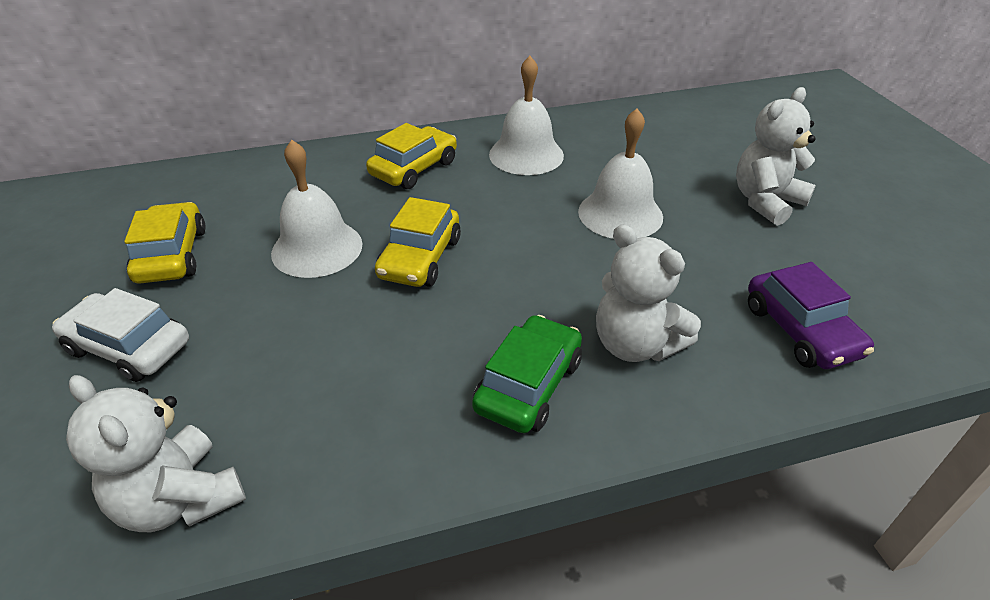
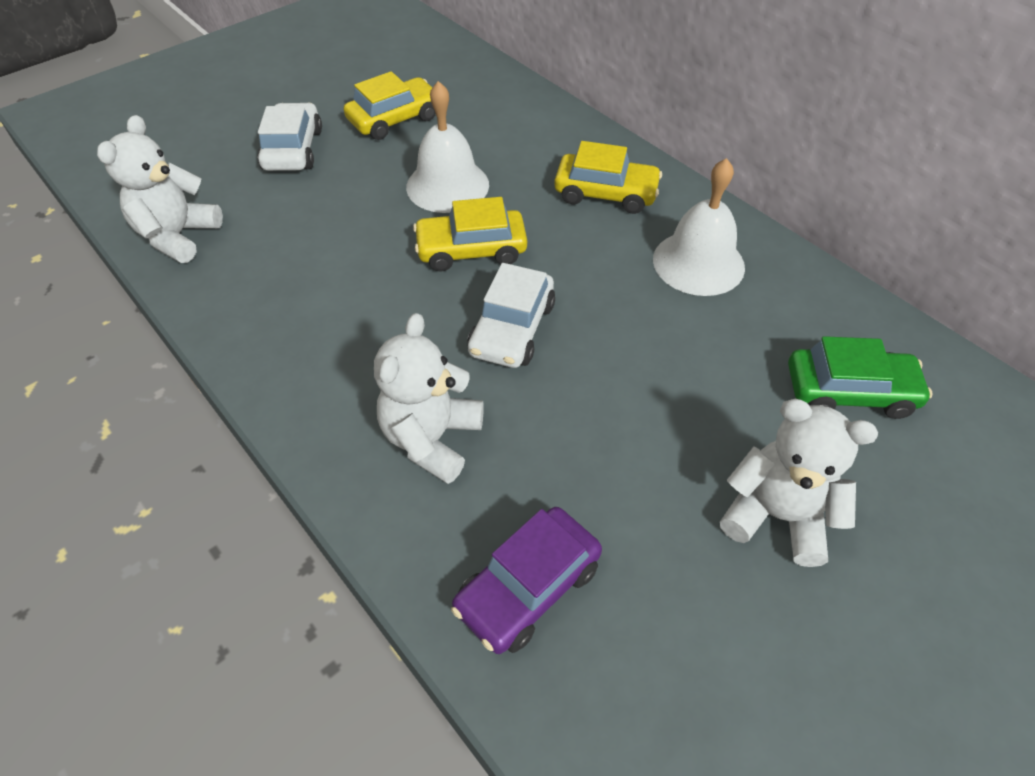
camera: 65 degrees right, 10 degrees up
(528, 385) = (346, 375): green car -> green car (849, 391)
(535, 263) = (512, 329): none -> white car
(620, 214) = (642, 373): white bell -> none

